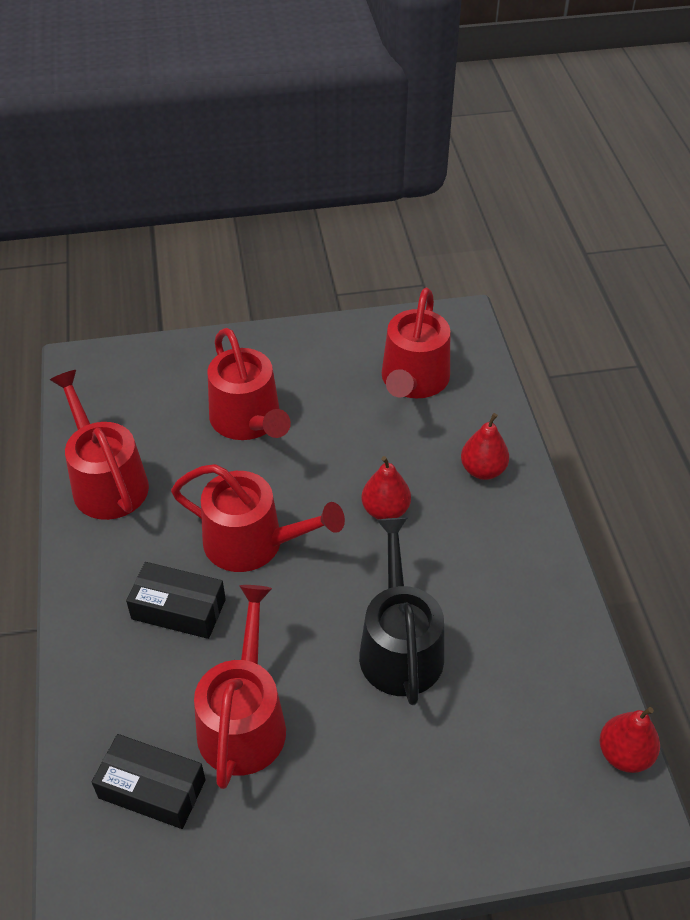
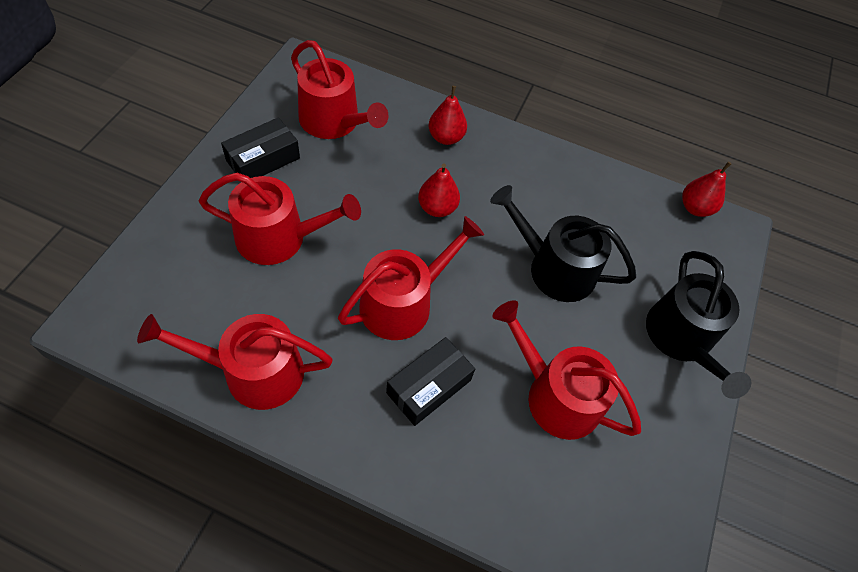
camera: 65 degrees left, 10 degrees up
(152, 789) = (578, 489): black box -> black box (263, 159)
(410, 817) = (681, 339): none -> black watering can

